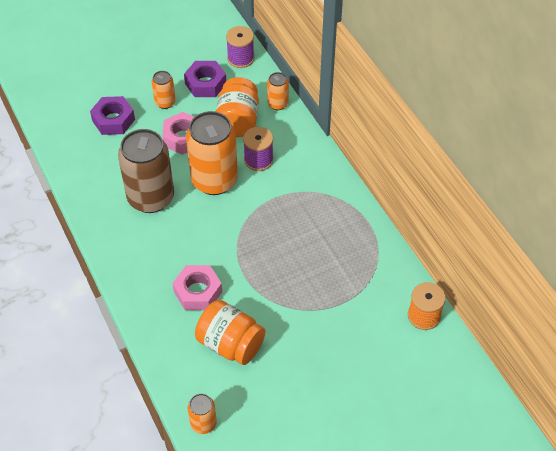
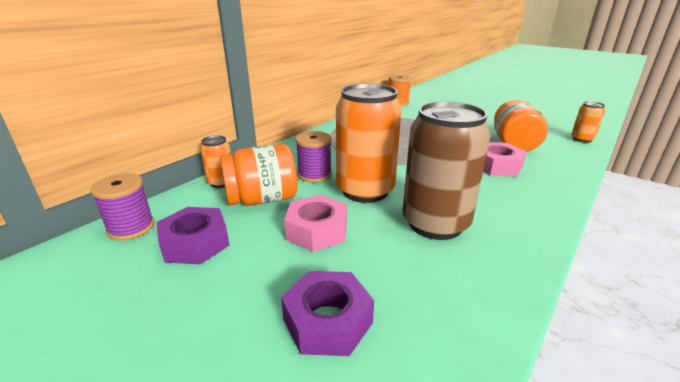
camera: 115 degrees left, 25 degrees down
(165, 102) = (253, 271): orange can -> none

